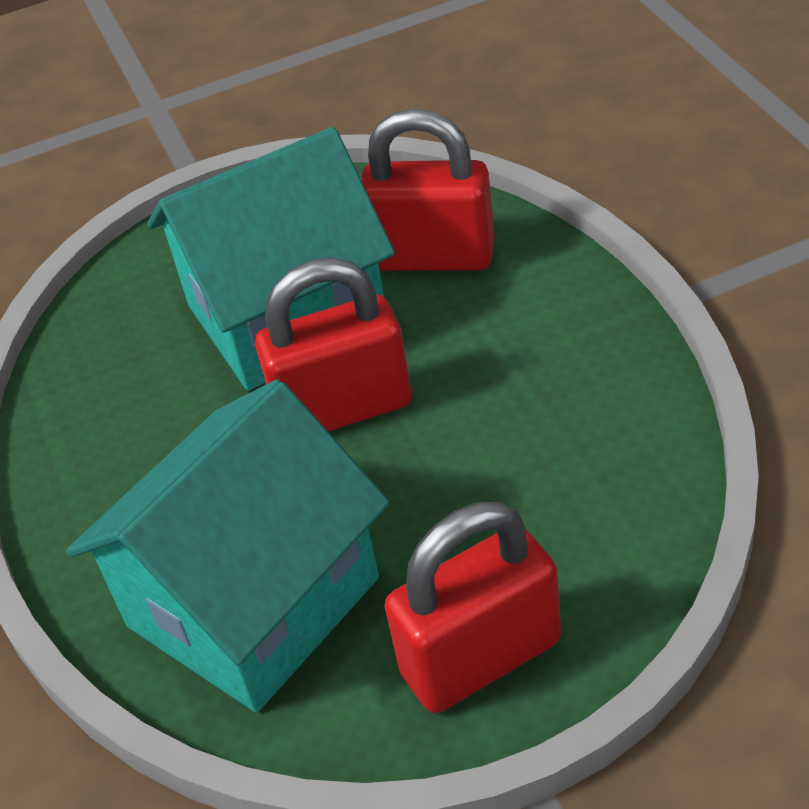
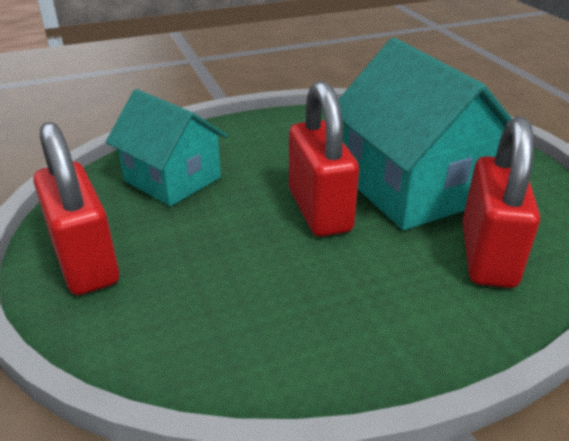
camera: 85 degrees right, 10 degrees down
(253, 602) = (172, 179): turquoise house -> turquoise house, size x0.65

